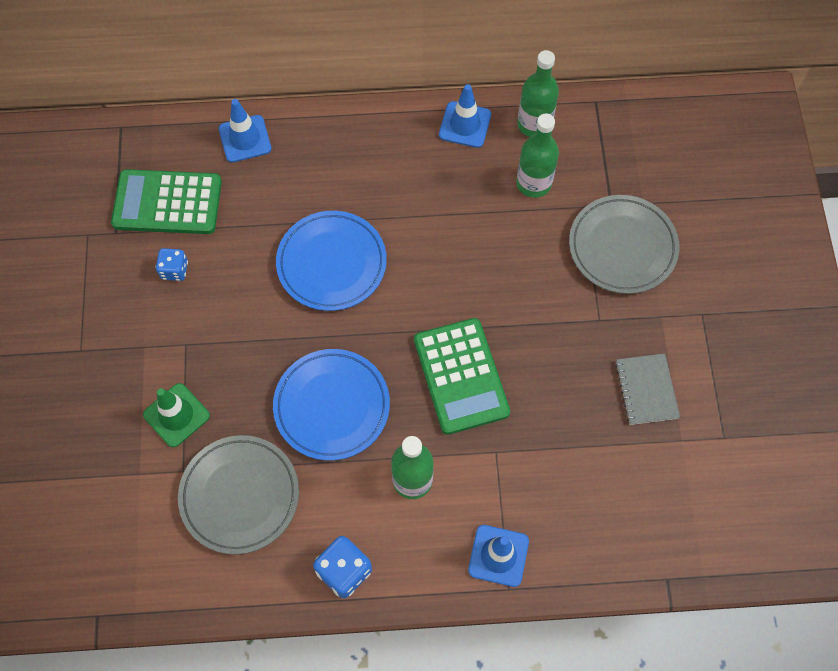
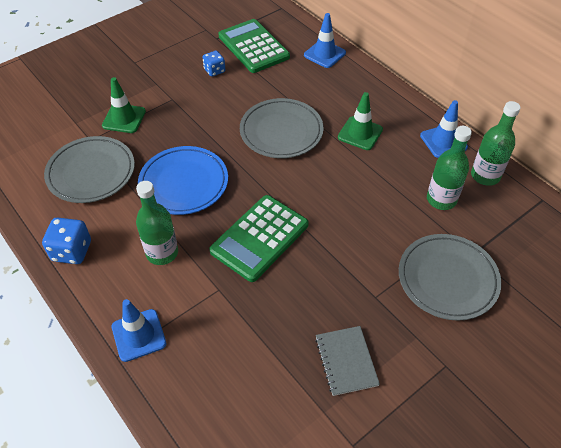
camera: 55 degrees right, 15 degrees down
(331, 263) = (281, 131): blue plate -> grey plate
(394, 190) = (360, 133): none -> green traffic cone
(646, 390) = (346, 361): grey notebook -> grey notebook turned 60 degrees counterclockwise

